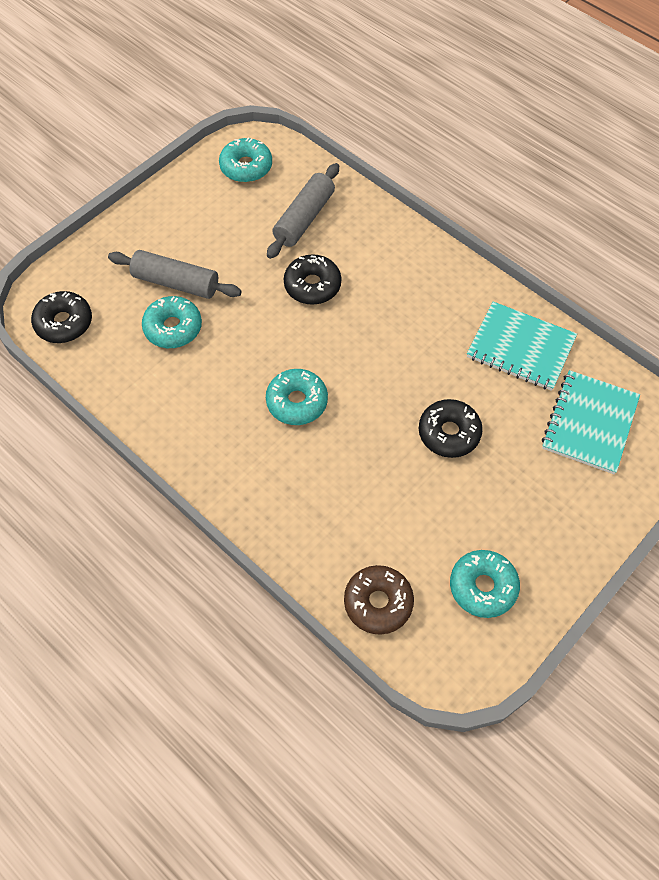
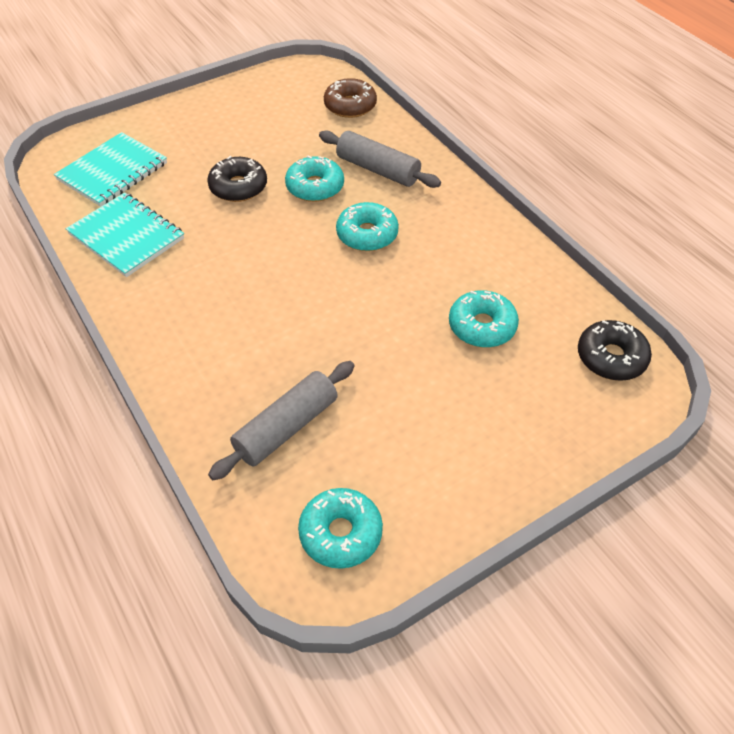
camera: 165 degrees left, 10 degrees down
(176, 283) = (472, 377): grey rolling pin -> grey rolling pin (378, 169)
(312, 285) = (309, 340): black donut -> none
(483, 587) = (269, 101): turquoise donut -> turquoise donut (315, 187)

